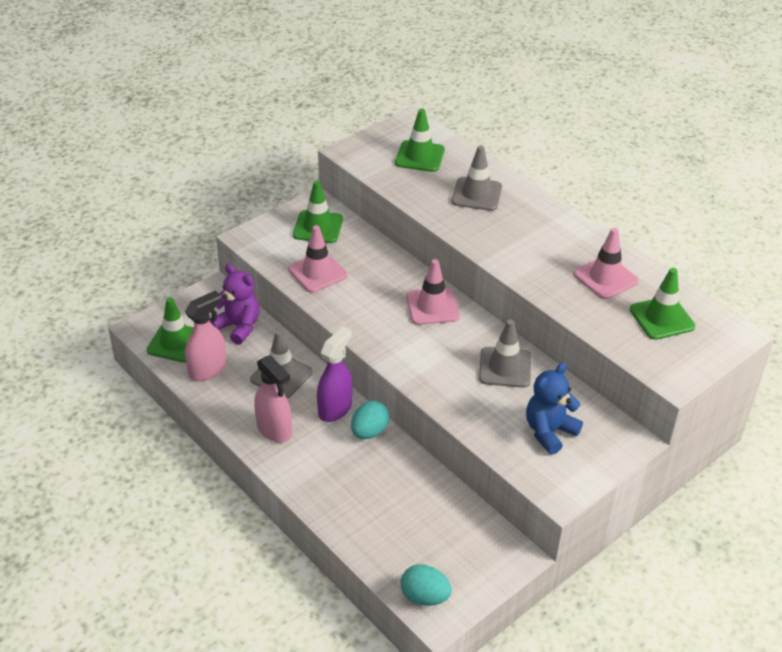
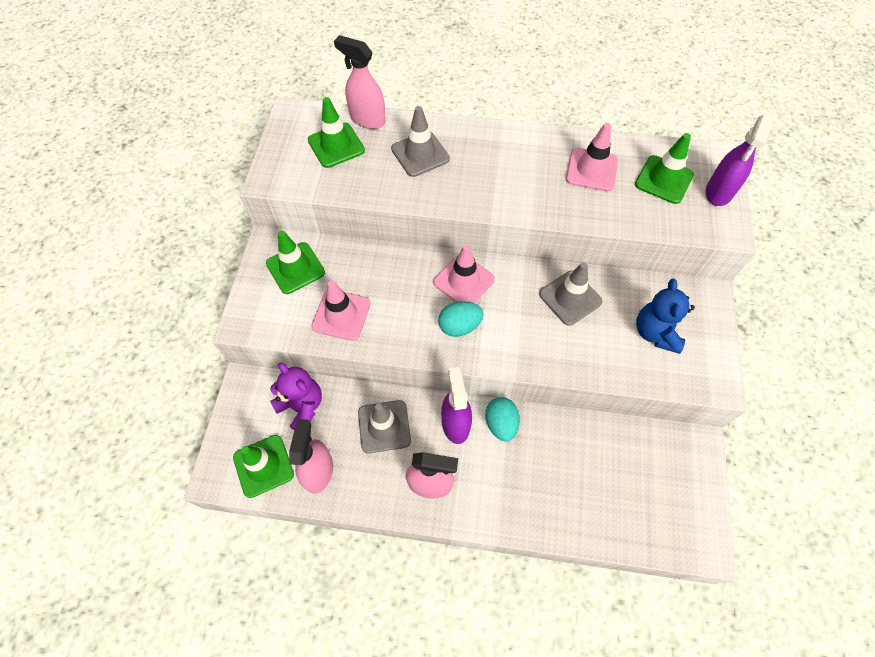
camera: 40 degrees left, 20 degrees up
(238, 327) = (302, 406): purple teddy bear -> purple teddy bear turned 45 degrees clockwise
(424, 596) = (681, 538): turquoise egg -> turquoise egg (459, 326)
(463, 153) = (367, 119): none -> pink spray bottle
(702, 353) = (719, 192): none -> purple spray bottle

